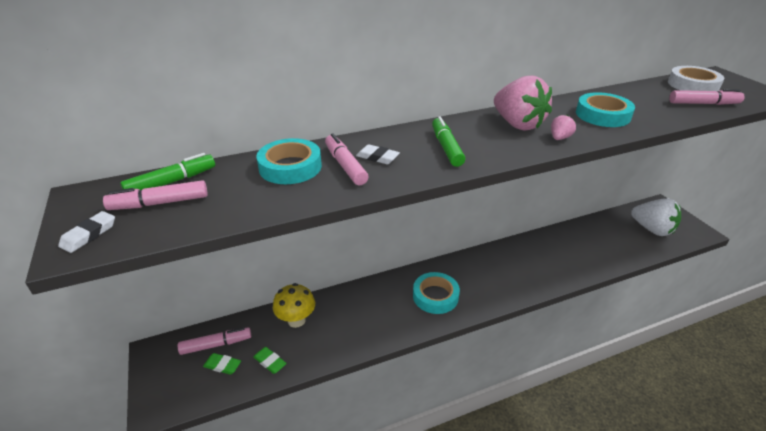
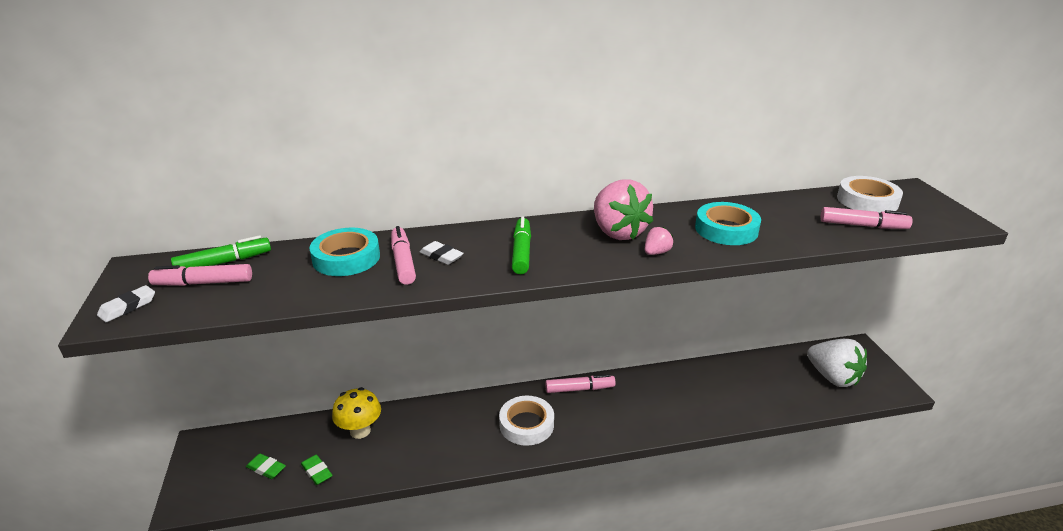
camera: 10 degrees right, 5 degrees down
(216, 345) = (266, 445): pink marker -> pink marker (579, 389)
(435, 296) = (526, 424): turquoise tape -> white tape

